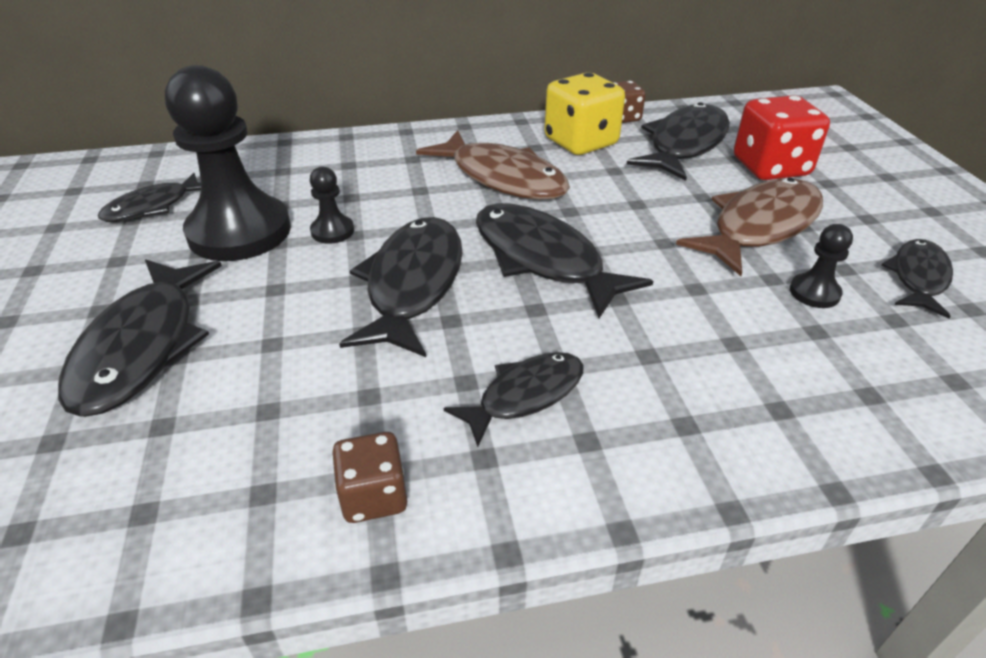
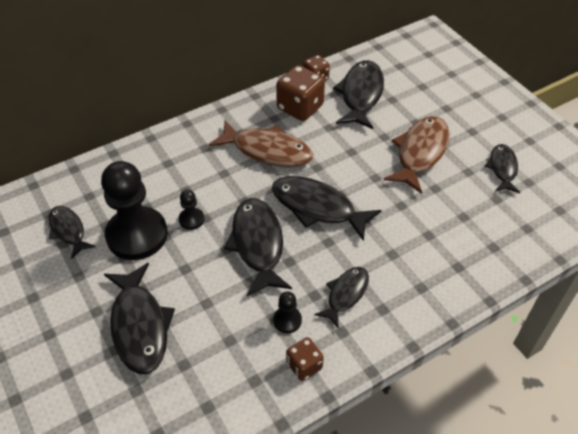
camera: 20 degrees left, 10 degrees up
(153, 207) = (68, 231): black fish -> black fish turned 120 degrees clockwise
(580, 142) = (300, 107): yellow dice -> brown dice
(770, 167) = (413, 103): red dice -> none
(814, 293) = (457, 192): black pawn -> black pawn (287, 320)

